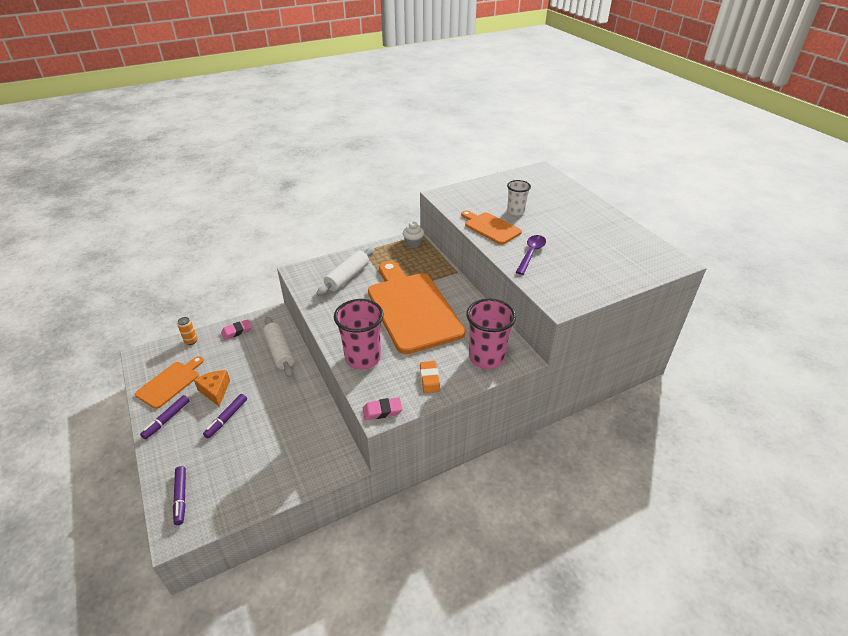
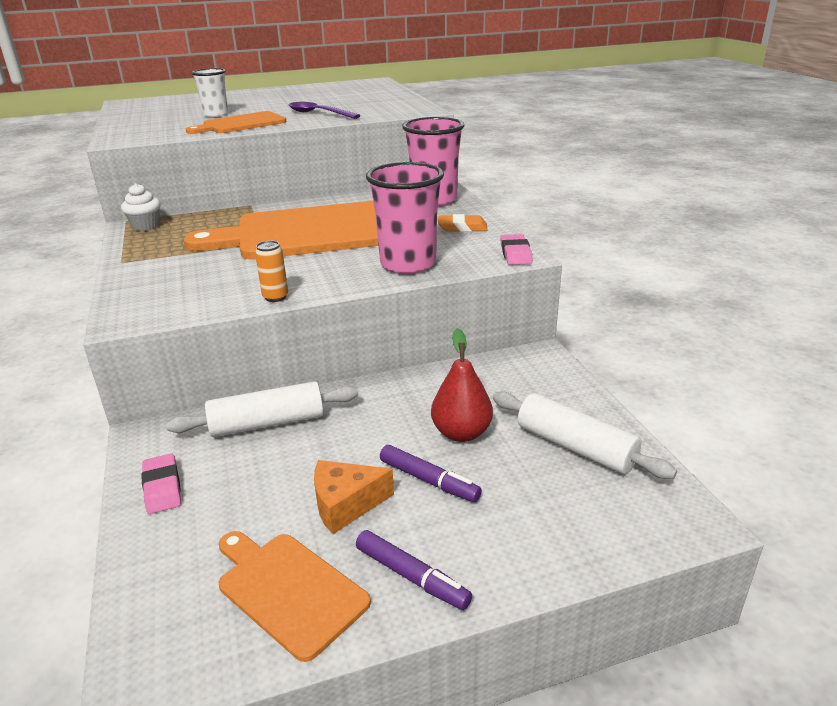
camera: 80 degrees left, 10 degrees down
(181, 497) = (616, 523): purple marker -> none
(191, 341) = (146, 568): orange can -> orange can (275, 297)
(263, 428) = (461, 433): none -> red pear
(347, 277) = (191, 274): white rolling pin -> white rolling pin (575, 447)

